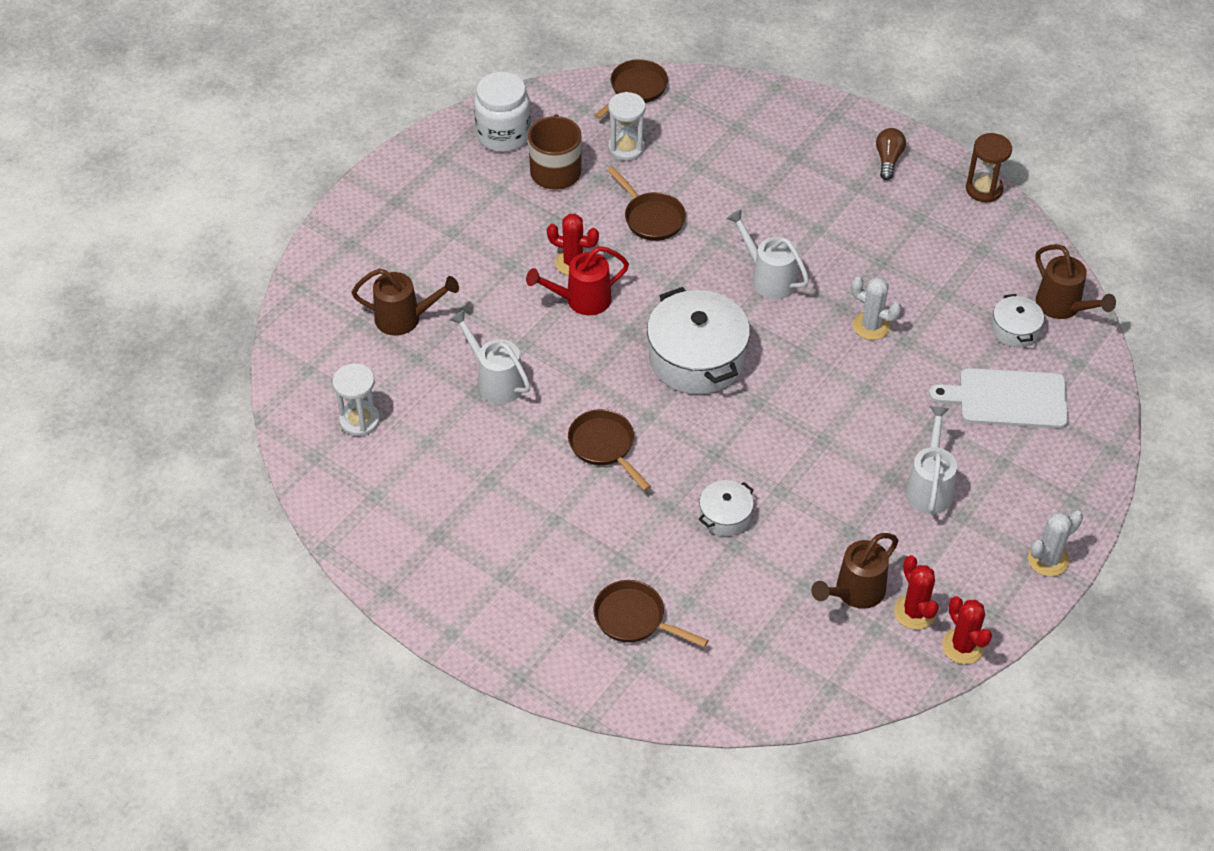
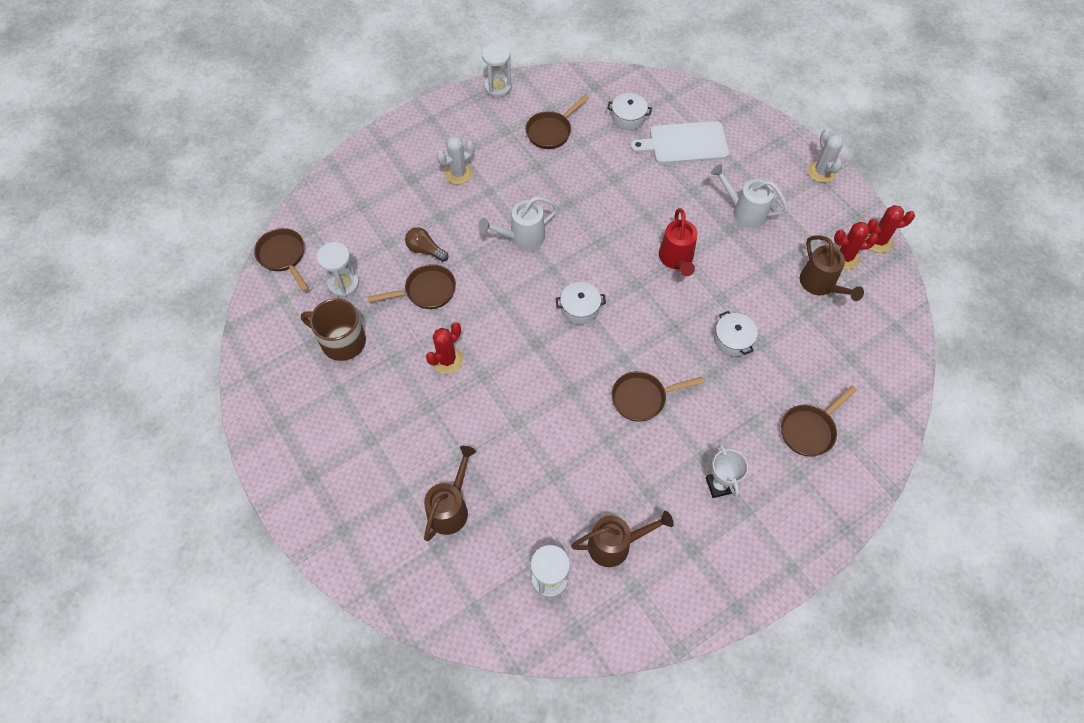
camera: 70 degrees left, 10 degrees up
(495, 381) = (547, 456): white watering can -> none
(503, 135) = (280, 367): white jar -> none
(524, 543) = (719, 485): none -> white trophy
(581, 300) = (489, 367): red watering can -> red watering can (676, 260)
(696, 358) = (580, 308): white pot -> white pot, size x0.50
(871, 326) = (593, 193): white cactus -> white cactus (458, 173)
(888, 160) = (443, 128): brown light bulb -> brown light bulb (425, 250)
(944, 260) = (551, 131): none -> brown pan
(984, 189) = (498, 87): brown hourglass -> white hourglass
(1007, 398) = (685, 143): white cutting board -> white cutting board turned 60 degrees clockwise
(1063, 307) = (619, 86): brown watering can -> brown watering can (615, 544)

